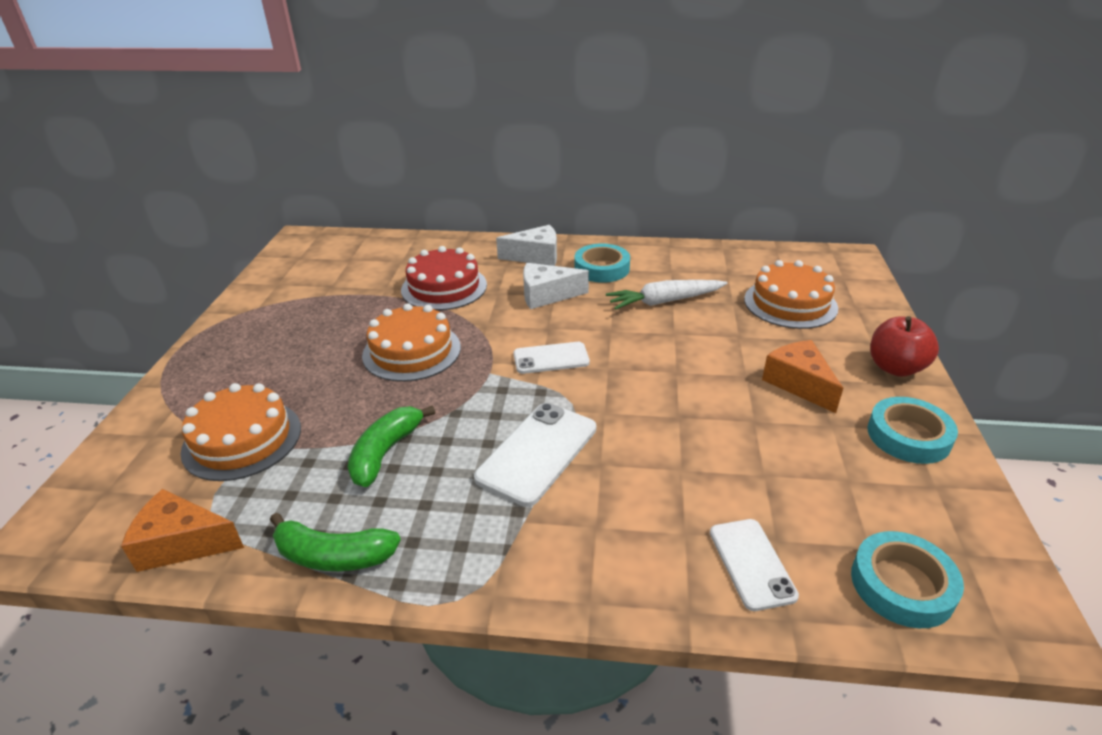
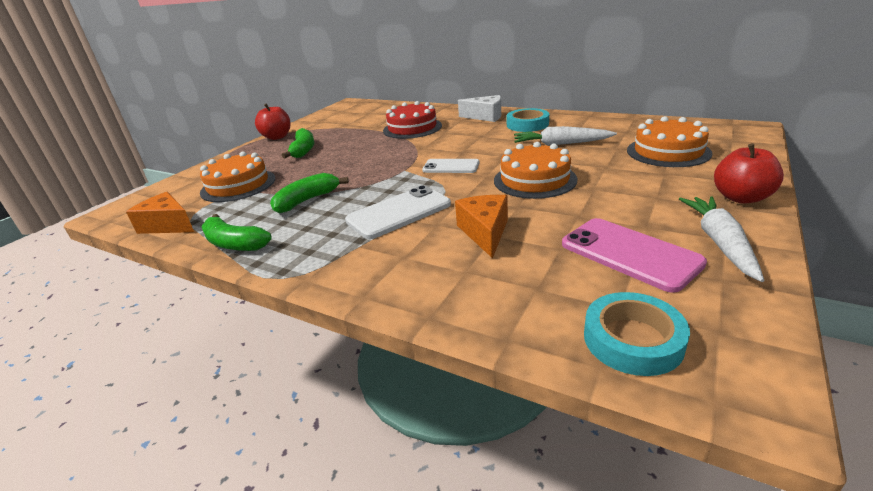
camera: 25 degrees right, 5 degrees down
(228, 325) = (277, 137): none -> red apple
(299, 350) = (303, 150): none -> green banana
(411, 351) = (365, 156): orange cake -> orange cake (534, 180)
(547, 295) = (476, 136): white cheese -> none
(751, 563) = (504, 299): white phone -> none
(799, 383) = (637, 198): orange cheese -> orange cheese (485, 232)
(836, 469) = (629, 254): none -> pink phone
(908, 436) = (720, 242): turquoise tape -> white carrot

